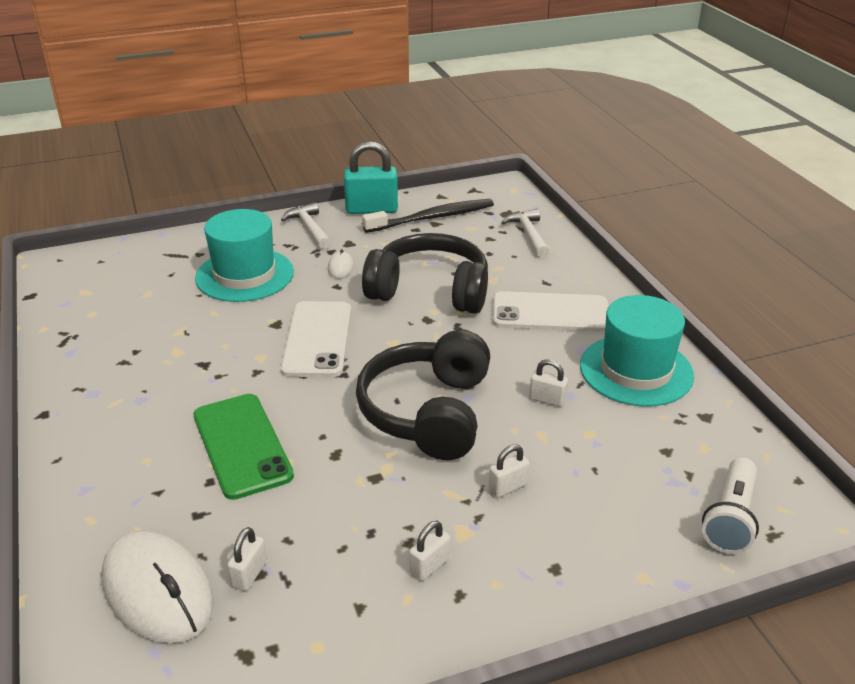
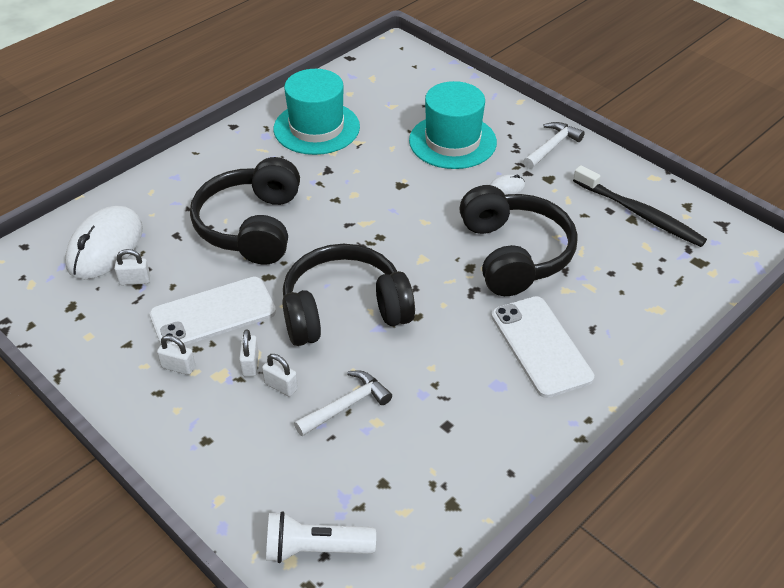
camera: 65 degrees right, 10 degrees up
(242, 445) = (251, 226): green phone -> black headphones
(317, 339) = (396, 214): white phone -> white phone (213, 313)
(371, 209) = (618, 170): turquoise padlock -> none
(528, 234) = (671, 290): white hammer -> white hammer (346, 406)
(547, 399) = (406, 380): white padlock -> white padlock (250, 364)
(636, 370) = (490, 434): turquoise hat -> turquoise hat (316, 128)

